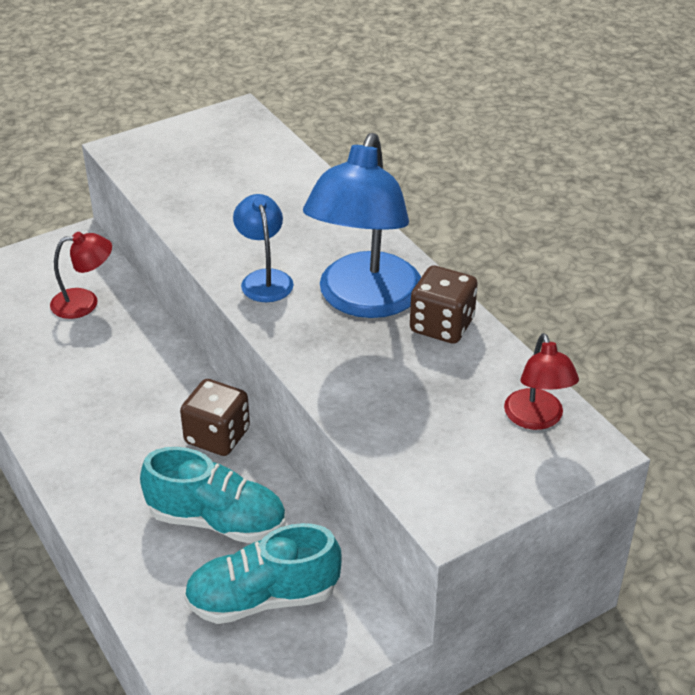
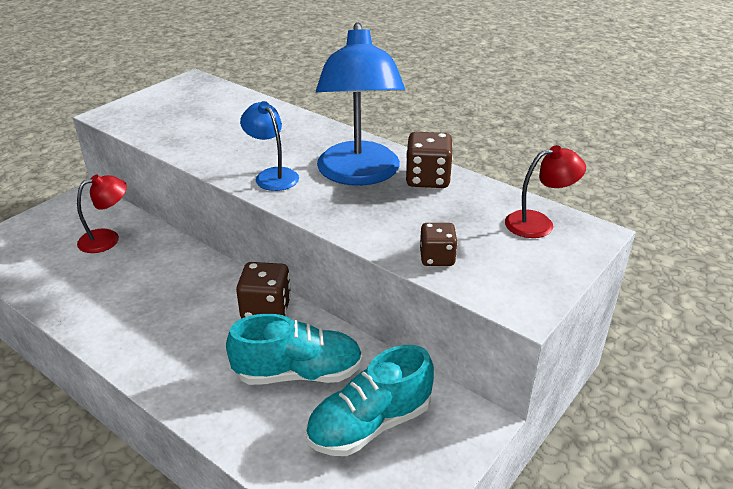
camera: 20 degrees left, 5 degrees down
(389, 434) = (437, 258): none -> brown dice
(536, 419) = (538, 223): red lamp -> red lamp turned 75 degrees counterclockwise

